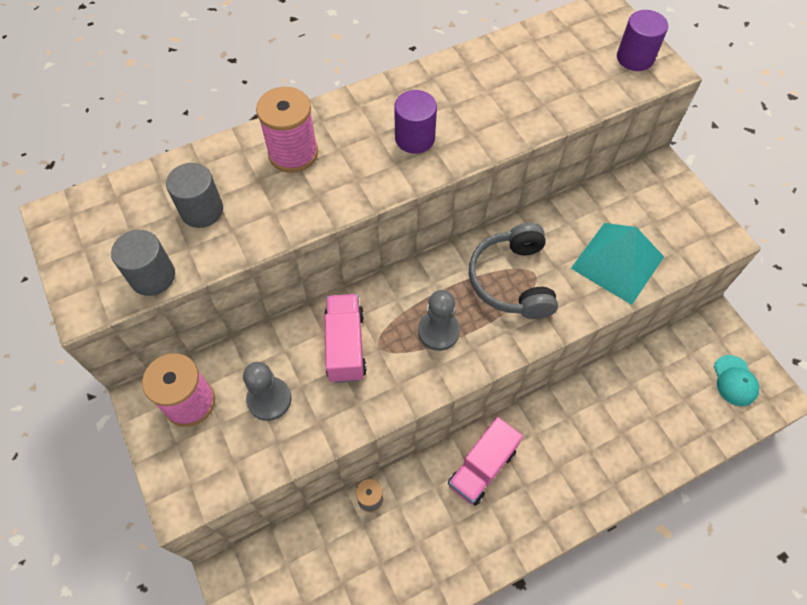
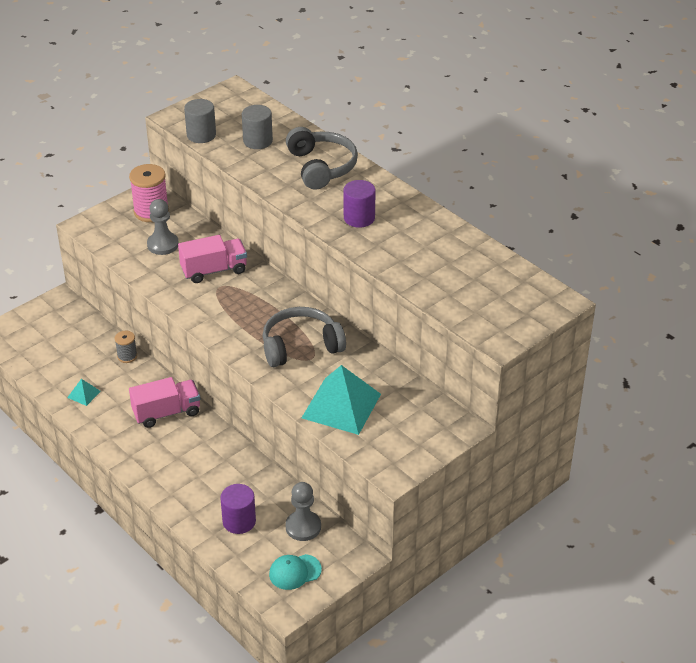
camera: 75 degrees right, 20 degrees down
(293, 153) = (321, 167): pink spool -> grey headphones
(426, 565) = (84, 394): none -> turquoise pyramid
(438, 331) = (240, 313): grey pawn -> grey pawn (303, 527)
(482, 467) = (166, 413): pink truck -> pink truck turned 135 degrees clockwise
(635, 58) = (505, 323): purple cylinder -> purple cylinder (239, 521)

